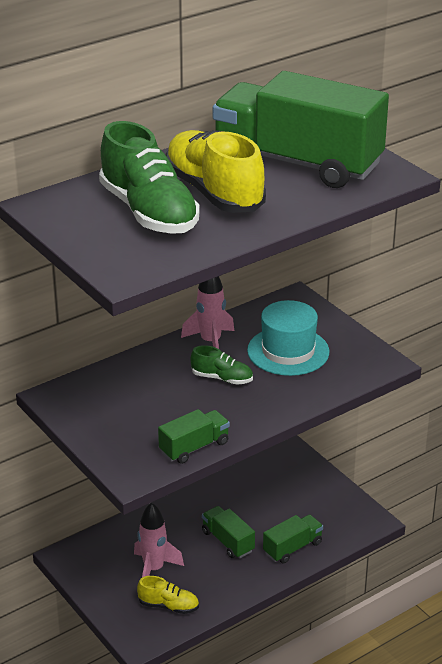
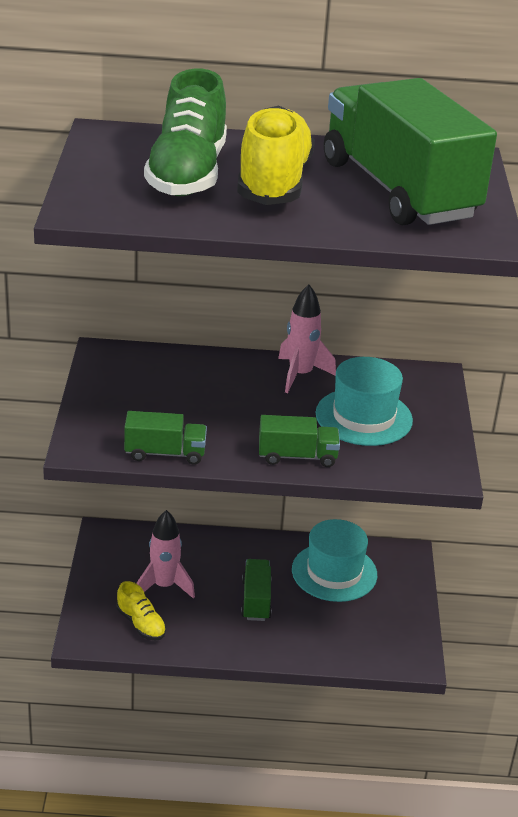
camera: 35 degrees right, 0 degrees up
(222, 378) = (269, 410): green shoe -> none
(257, 491) = (334, 572): none -> turquoise hat
(292, 548) = (309, 640): green truck -> green truck (297, 456)

